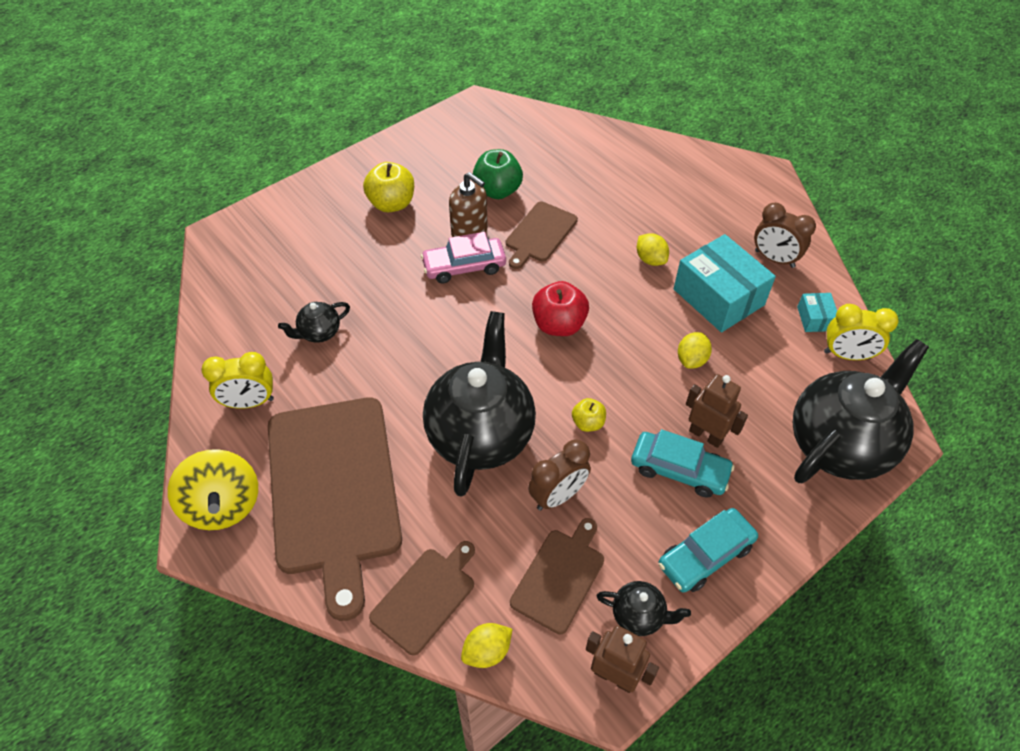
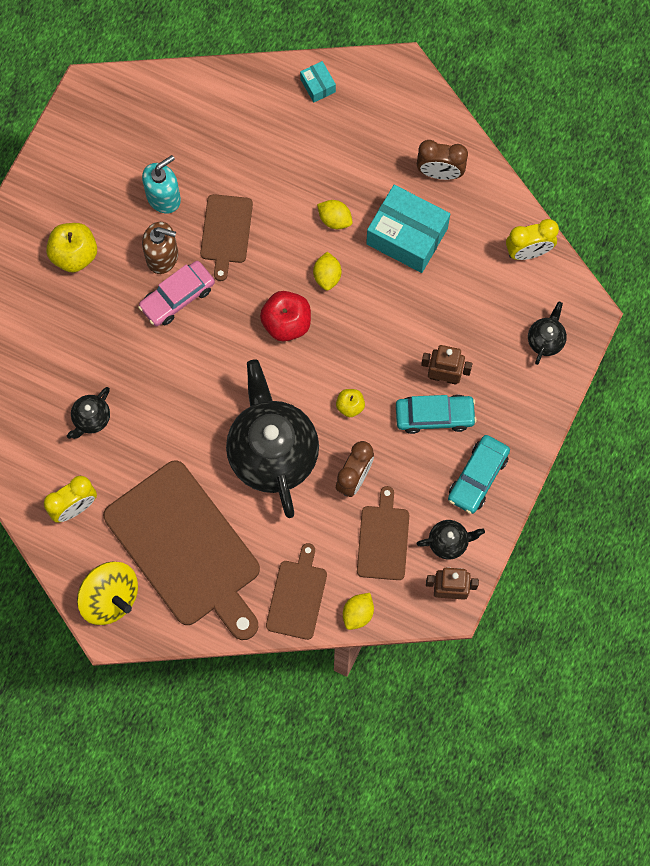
camera: 25 degrees left, 20 degrees up
(497, 191) = (163, 197): green apple -> turquoise soap dispenser
(691, 359) = (407, 310): yellow lemon -> yellow lemon (327, 276)
(815, 318) = (492, 225): turquoise box -> turquoise box (318, 86)
(840, 444) = (545, 340): black teapot -> black teapot, size x0.43

